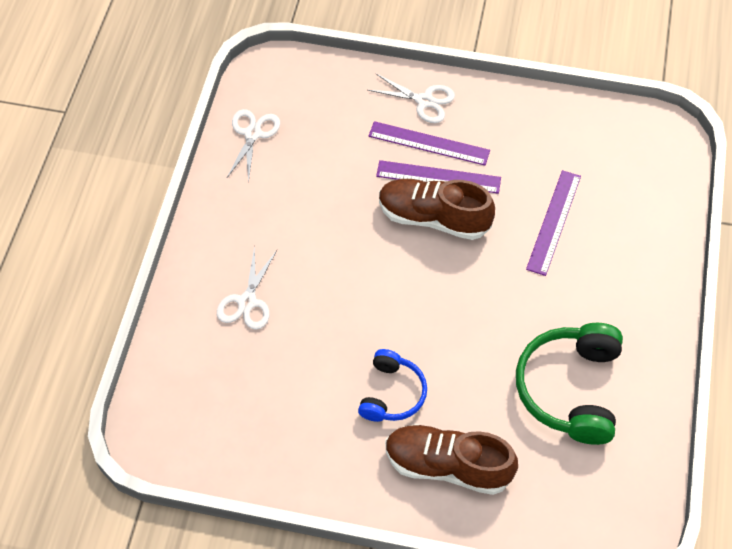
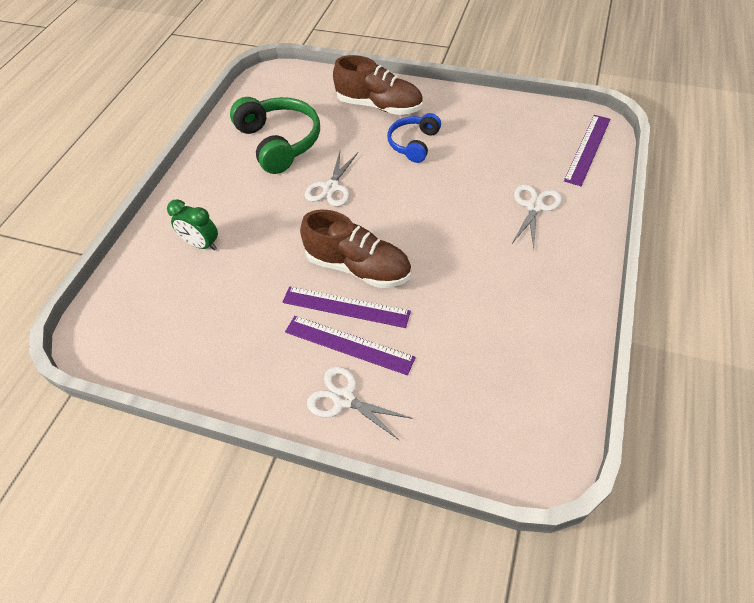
camera: 170 degrees left, 5 degrees down
(253, 134) = (550, 369): white scissors -> white scissors (331, 187)
(553, 222) = (246, 258): purple ruler -> purple ruler (588, 149)
(570, 389) = (279, 142): green headphones -> green headphones turned 45 degrees counterclockwise
(607, 235) = (202, 244): none -> green clock

